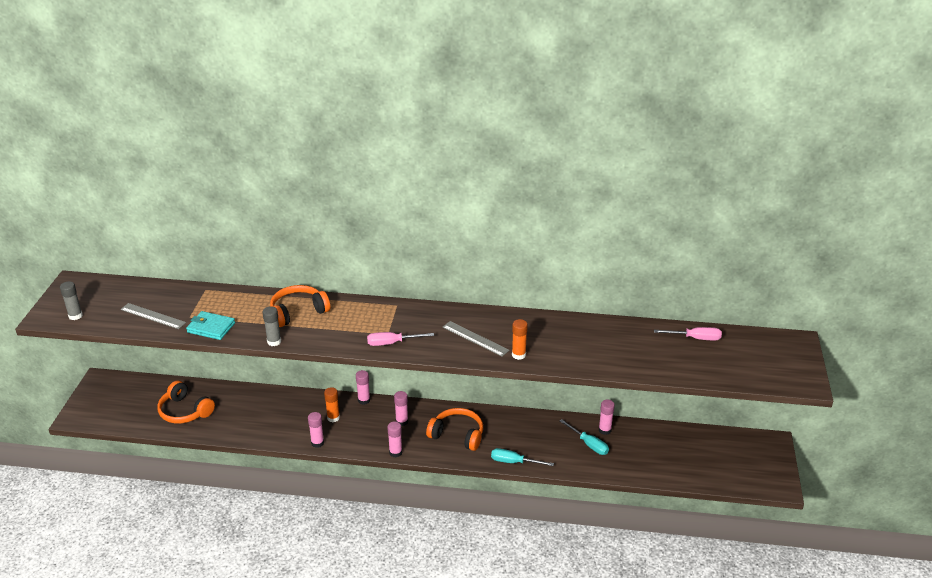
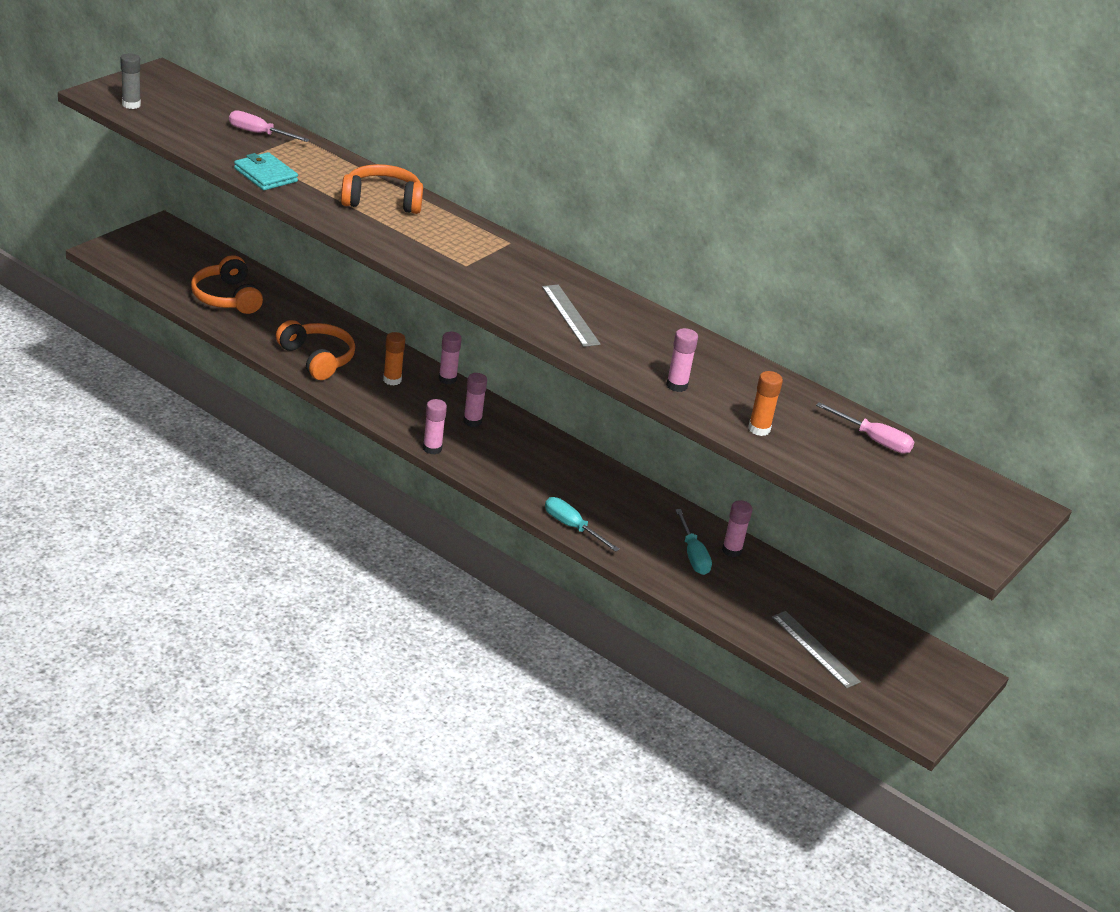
camera: 25 degrees right, 0 degrees up
(153, 316) = (213, 138): grey ruler -> grey ruler (815, 649)
(274, 341) = (322, 217): grey glue stick -> none
(317, 443) = (348, 396): pink glue stick -> pink glue stick (676, 385)
(392, 343) = (460, 276): pink screwdriver -> pink screwdriver (259, 134)
(457, 435) = (528, 466): orange headphones -> orange headphones (317, 358)
(518, 355) = (607, 354): orange glue stick -> orange glue stick (759, 429)

